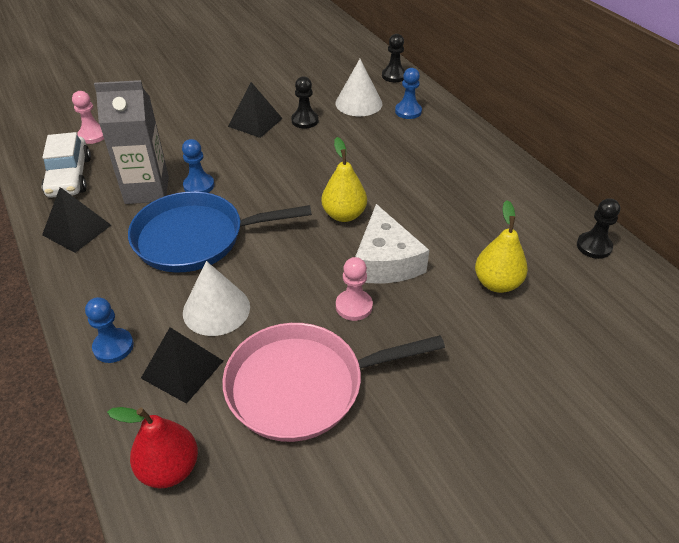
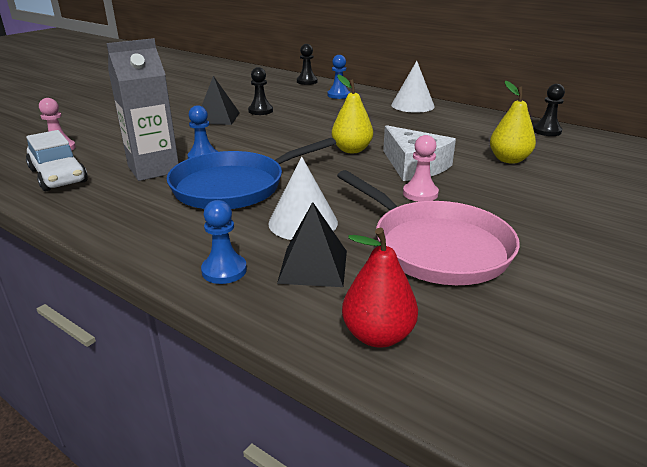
camera: 25 degrees left, 15 degrees down
(77, 230) = (101, 206): black pyramid -> none
(303, 386) = (435, 247): pink pan -> pink pan turned 90 degrees counterclockwise
(358, 103) = (295, 97): white cone -> white cone (412, 105)

